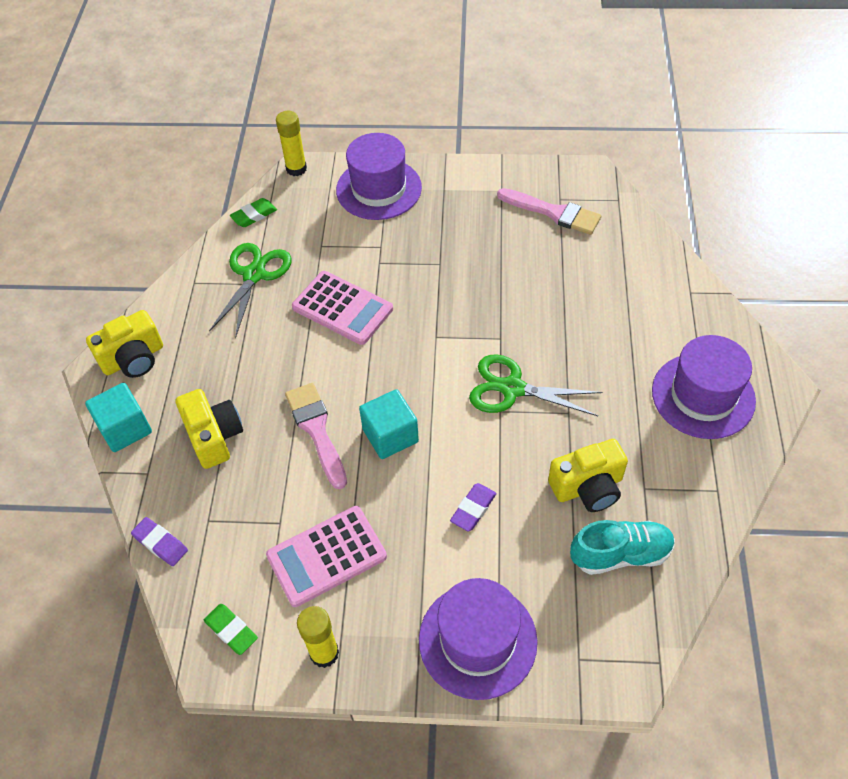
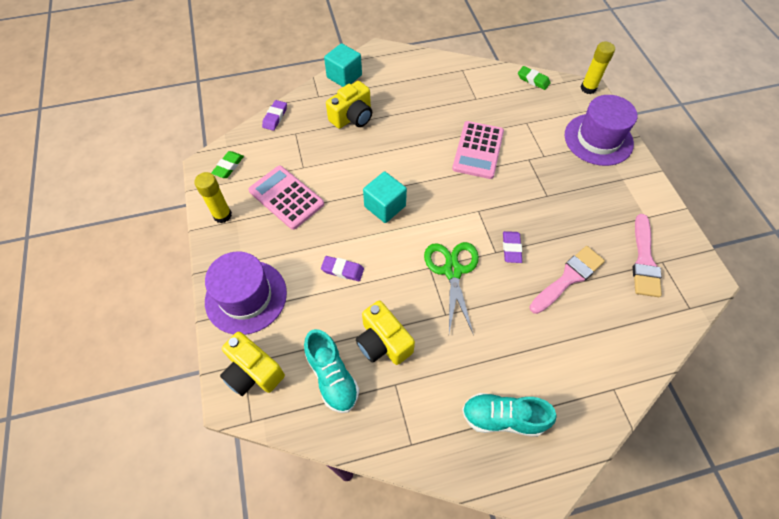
camera: 70 degrees right, 5 degrees up
(133, 359) = (393, 63): yellow camera -> yellow camera (253, 372)
(254, 275) = (483, 96): green scissors -> none
(317, 430) = (374, 165): pink brush -> pink brush (568, 278)
(500, 321) = (511, 248): none -> purple eraser
(703, 396) = (503, 418): purple hat -> turquoise shoe

